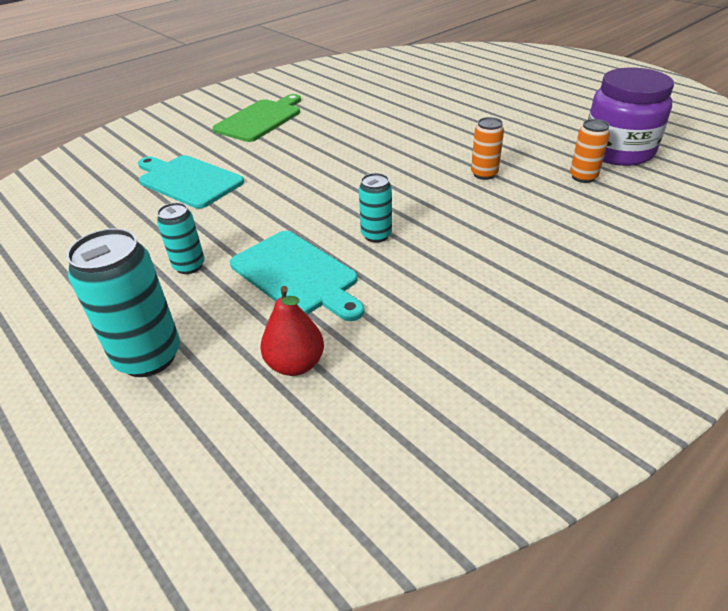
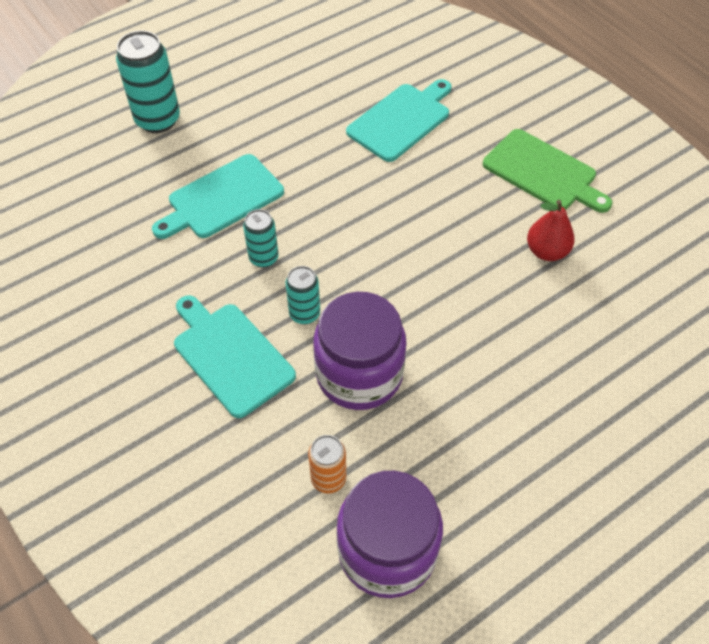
camera: 95 degrees right, 15 degrees up
(189, 266) = (256, 132): turquoise can -> turquoise can (304, 314)
(295, 364) = (120, 195): red pear -> red pear (546, 251)
(484, 174) = (359, 374): orange can -> purple jar
(498, 237) = (230, 355): none -> turquoise cutting board

